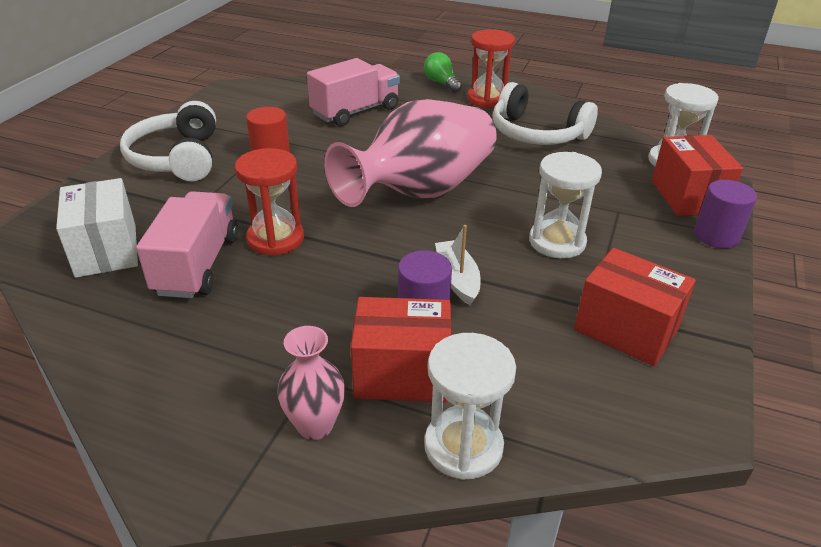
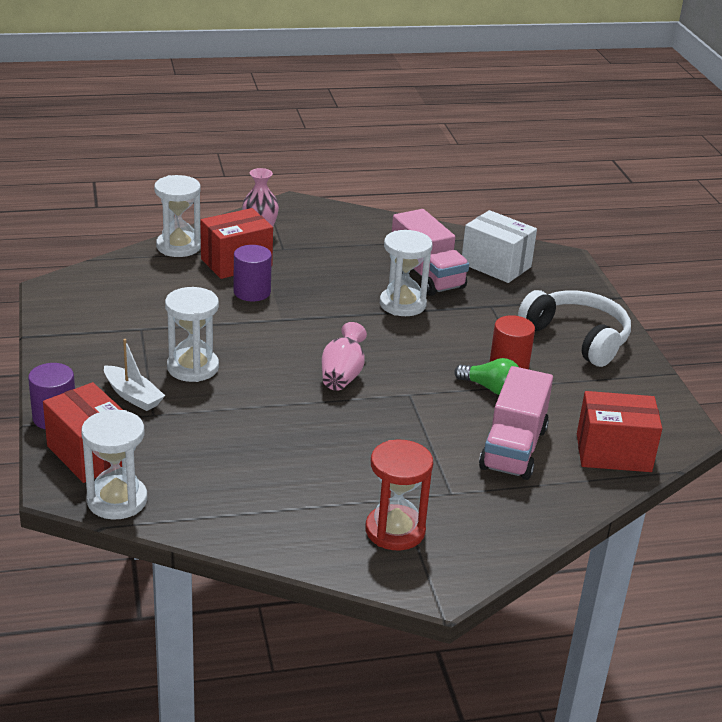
camera: 145 degrees right, 5 degrees down
(275, 239) = (402, 304): red hourglass -> white hourglass
(420, 191) = (342, 375): pink vase -> pink vase, size x0.45
(441, 83) = (480, 541): green light bulb -> green light bulb (490, 388)
(457, 279) = (248, 318): white boat -> white boat (133, 396)
(537, 133) = (291, 490): white headphones -> none
(626, 329) = (112, 322): red box -> red box (613, 453)

